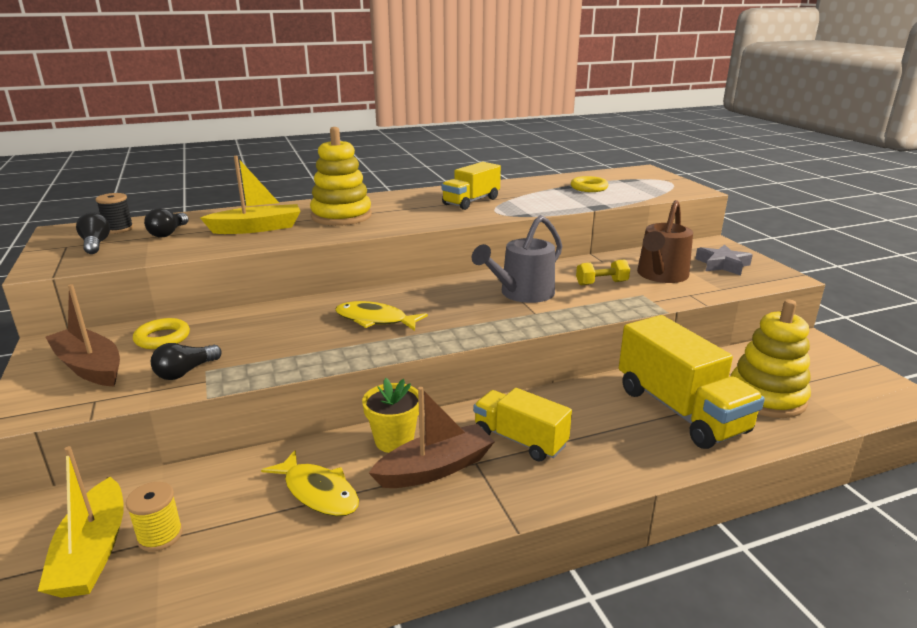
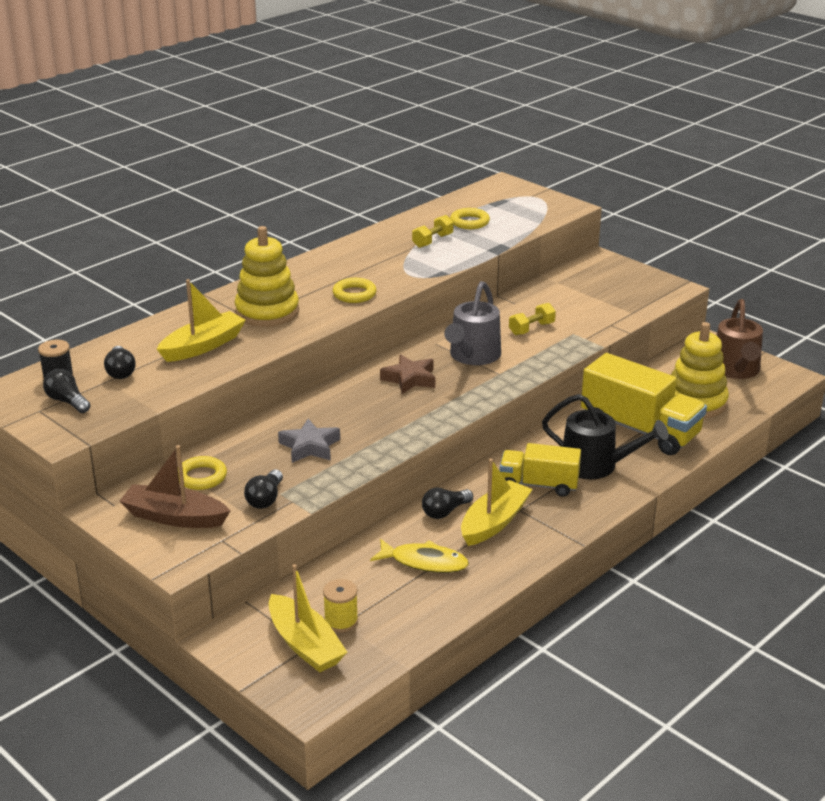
camera: 25 degrees left, 5 degrees up
(375, 320) = (371, 413): yellow fish -> none
(394, 441) = (445, 512): yellow flower pot -> black light bulb
(430, 216) = (354, 294): none -> yellow ring
(435, 468) = (494, 522): brown boat -> yellow boat
(443, 300) = (410, 379): none -> brown star
(471, 201) = (373, 265): yellow truck -> none
(542, 194) = (432, 241): none -> yellow dumbbell
(601, 436) = (596, 465): none -> black watering can
(661, 275) = (575, 308): brown watering can -> brown watering can (736, 370)
(722, 265) = (619, 284): grey star -> grey star (309, 446)

